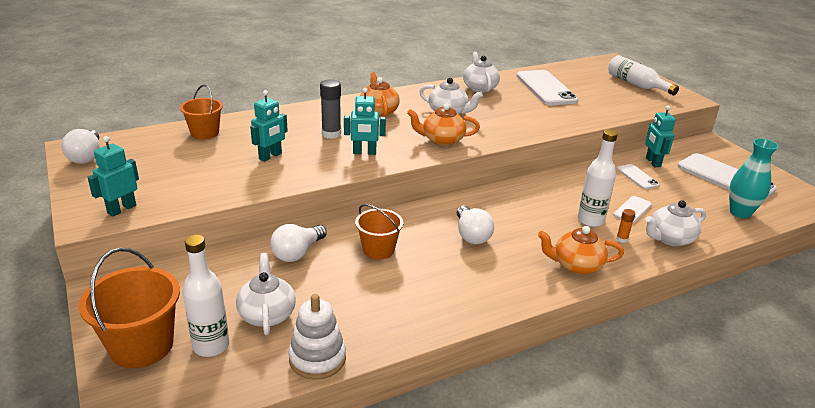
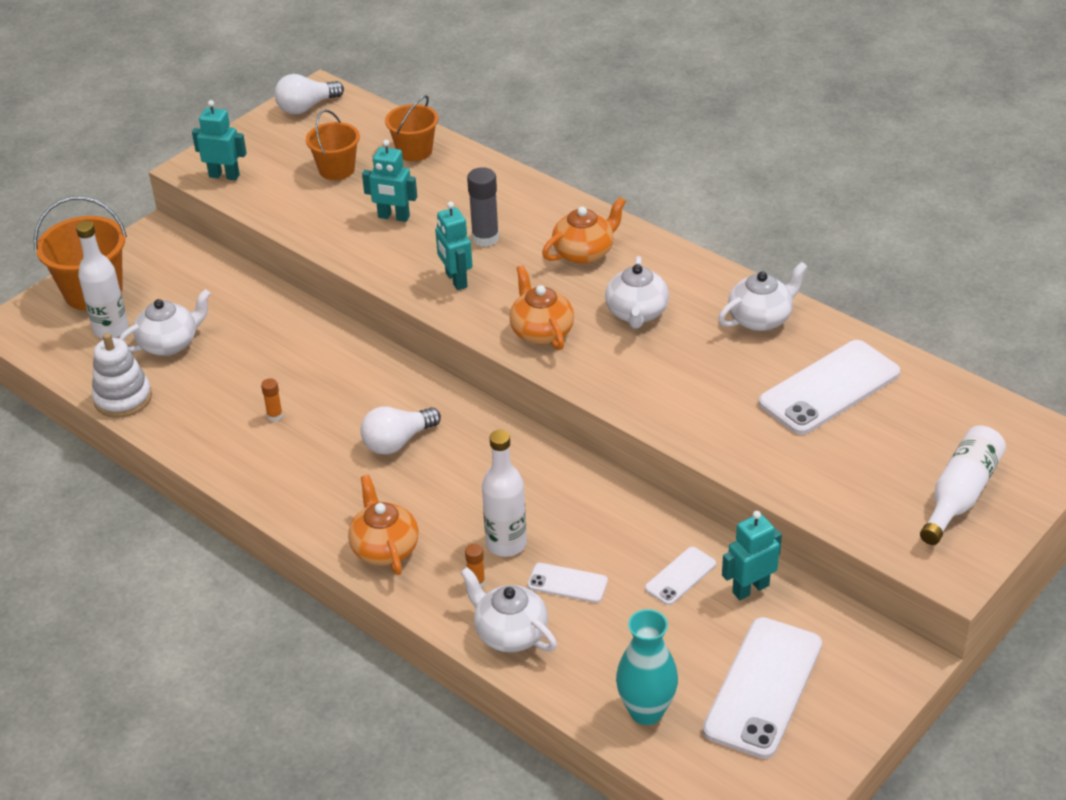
camera: 70 degrees right, 10 degrees up
(297, 253) = (280, 323): white light bulb -> none
(378, 250) = (320, 378): orange bucket -> orange bucket (336, 169)
(405, 280) = (275, 416): none -> orange glue stick

